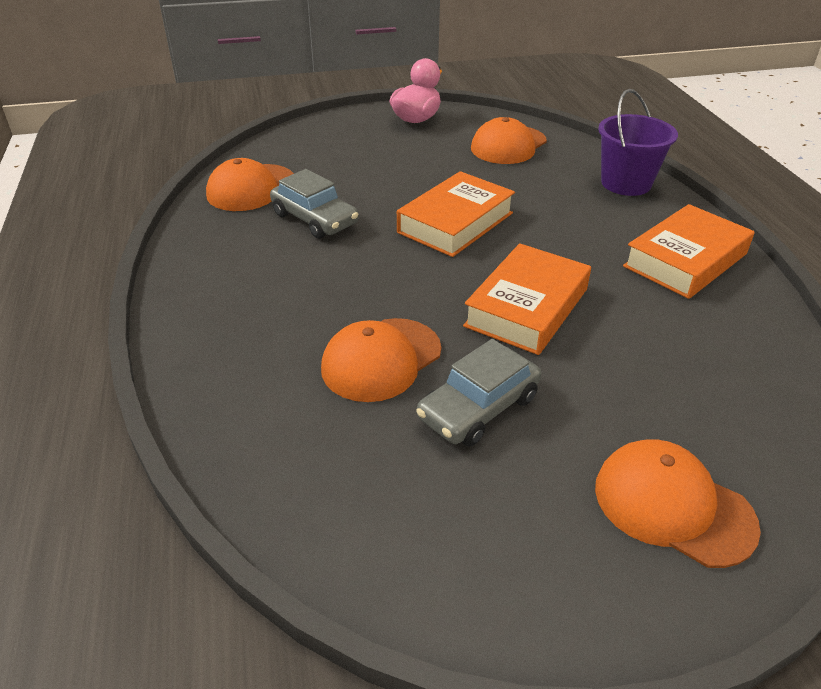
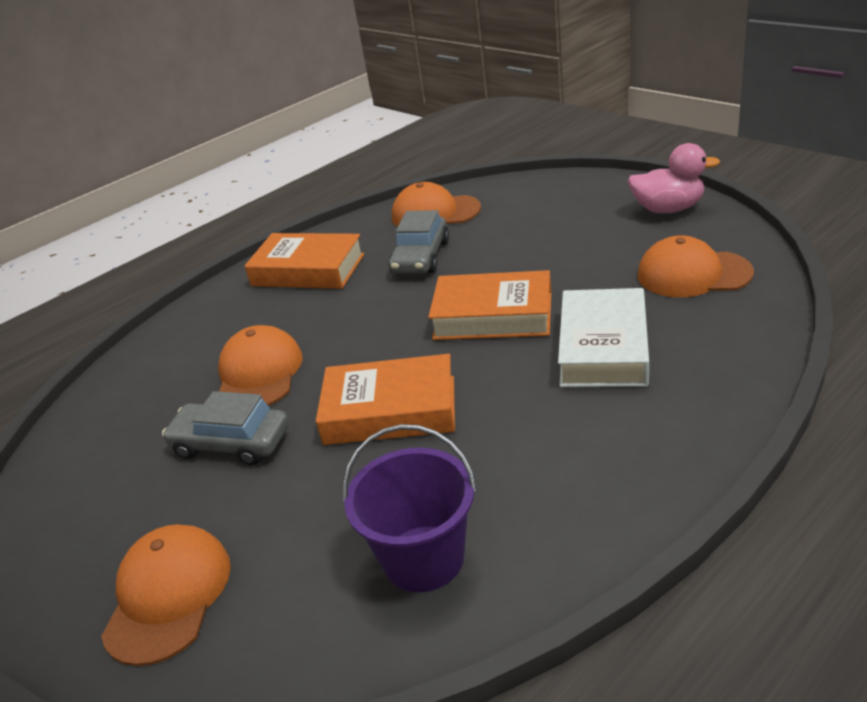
camera: 65 degrees right, 5 degrees down
(381, 359) = (259, 374): orange cap -> orange cap turned 75 degrees clockwise
(552, 202) = (603, 348): none -> white book
(626, 183) = (718, 375): purple bucket -> purple bucket (423, 558)
(685, 260) = (587, 478): orange book -> orange book (308, 270)

